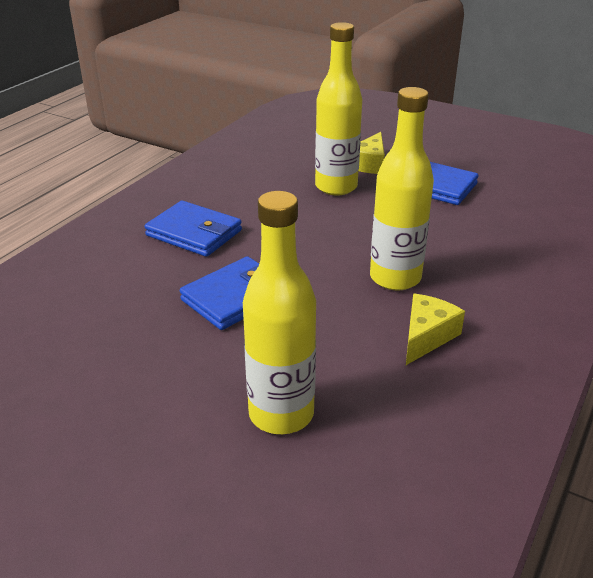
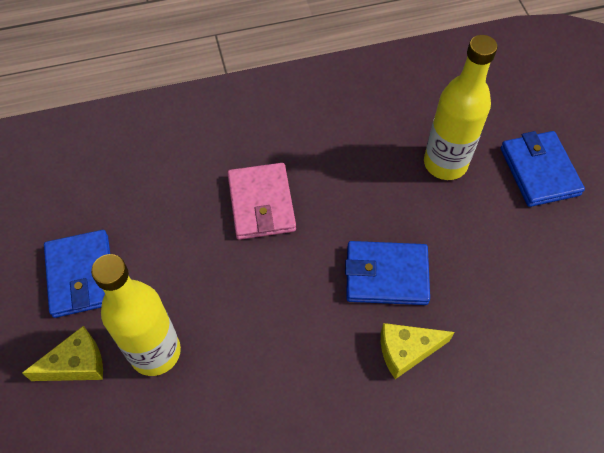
camera: 135 degrees left, 25 degrees up
(194, 233) = (346, 389): blue wallet -> blue wallet (539, 171)
(395, 278) = (261, 204): yellow bottle -> pink wallet
(426, 336) = (307, 147): yellow cheese -> yellow cheese (406, 351)

